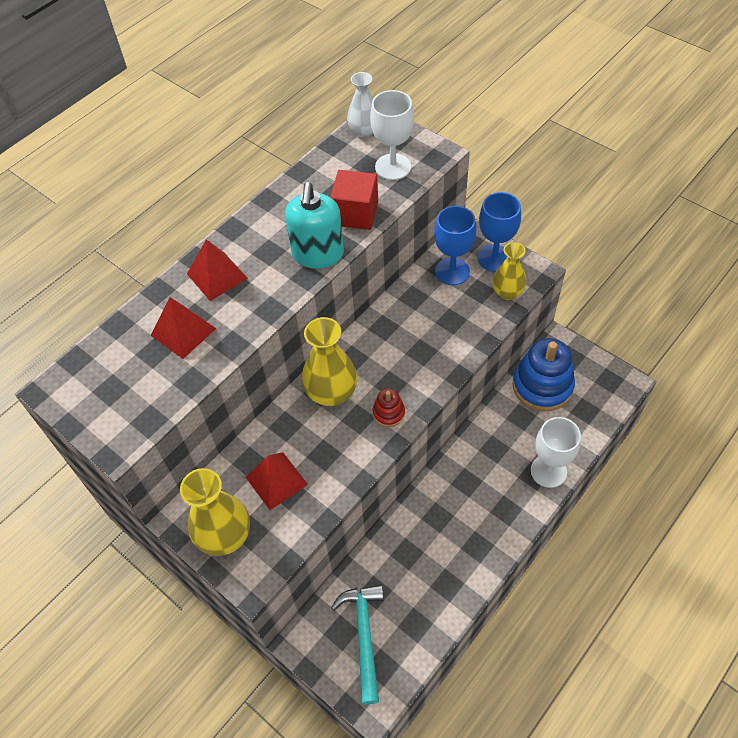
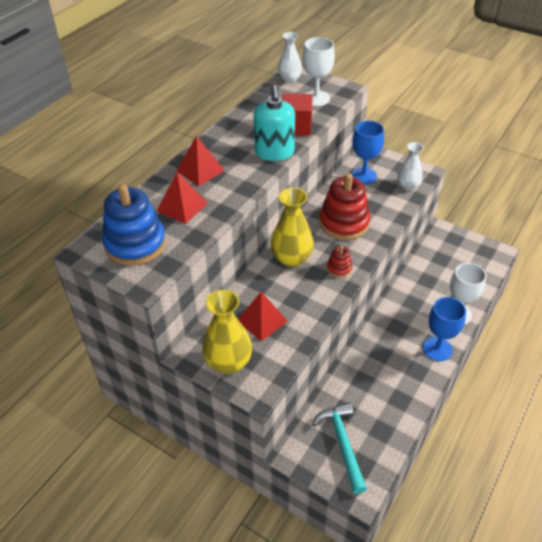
camera: 10 degrees left, 10 degrees down
(410, 344) = (344, 223): none -> red stacking toy
(494, 258) = (392, 166): blue goblet -> blue goblet (437, 349)
(507, 292) = (408, 186): yellow vase -> white vase
(542, 386) = (438, 259): blue stacking toy -> blue stacking toy (135, 244)

